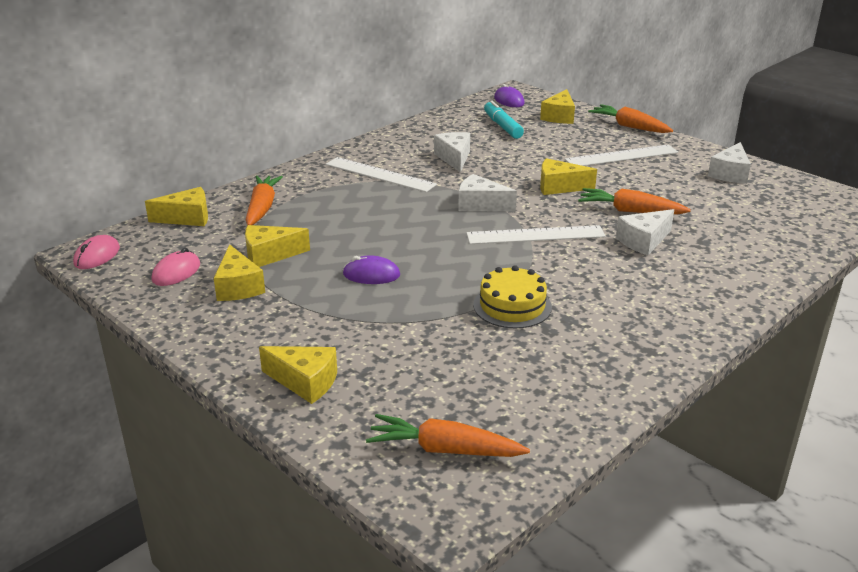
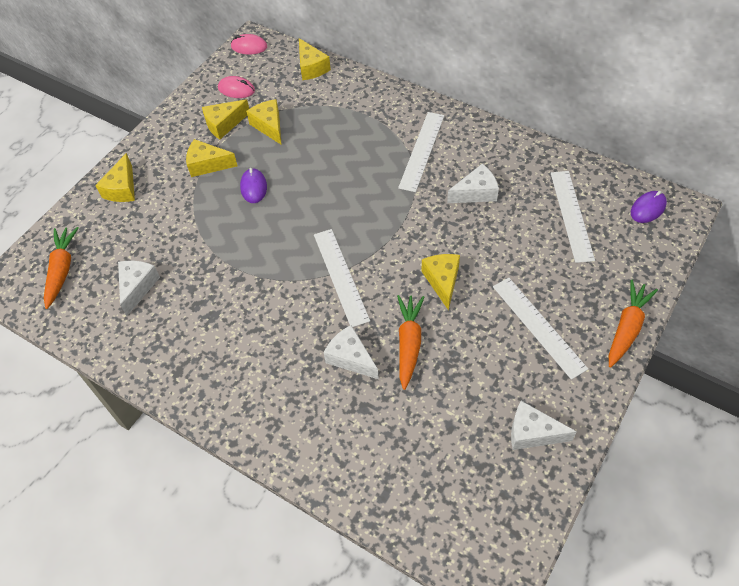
camera: 80 degrees right, 25 degrees up
(262, 208) = (339, 100): orange carrot -> none
(480, 205) = (386, 229): white cheese -> white cheese (137, 287)
(502, 126) = (571, 215): turquoise marker -> white ruler
(512, 306) = (225, 278): yellow cake -> none
(559, 116) = (624, 259): yellow cheese -> yellow cheese (207, 165)

